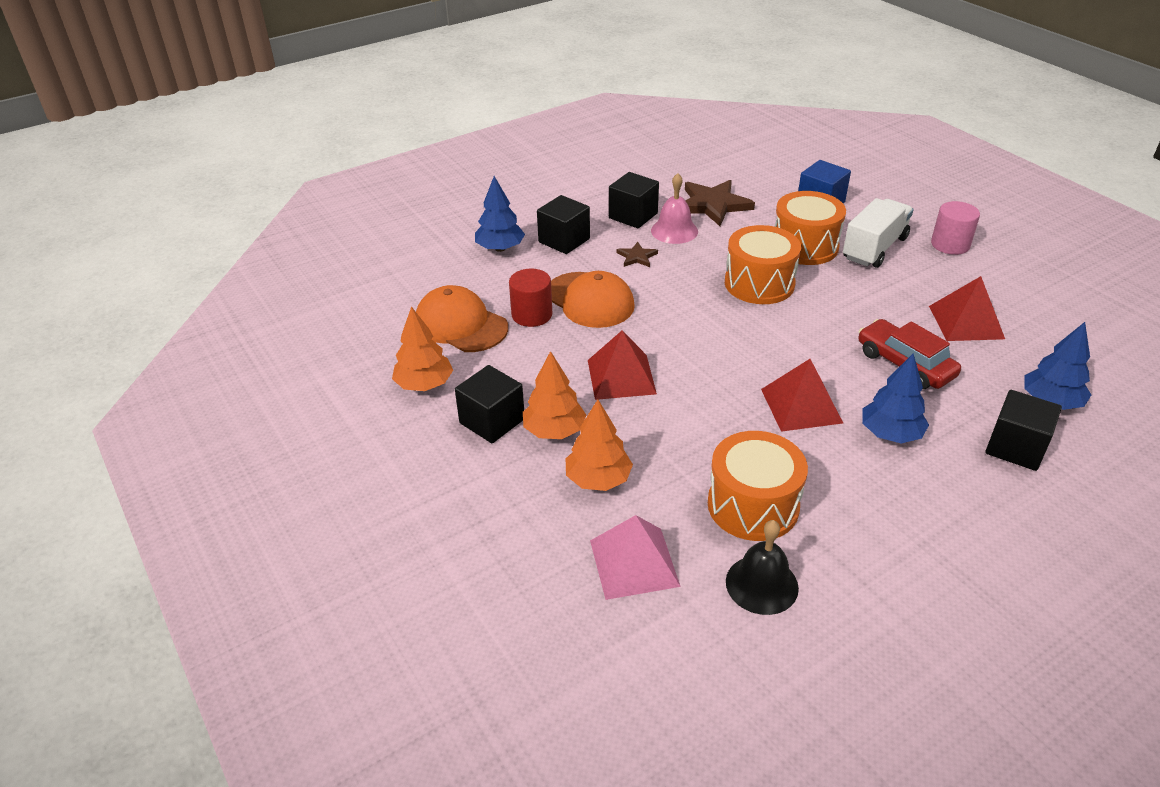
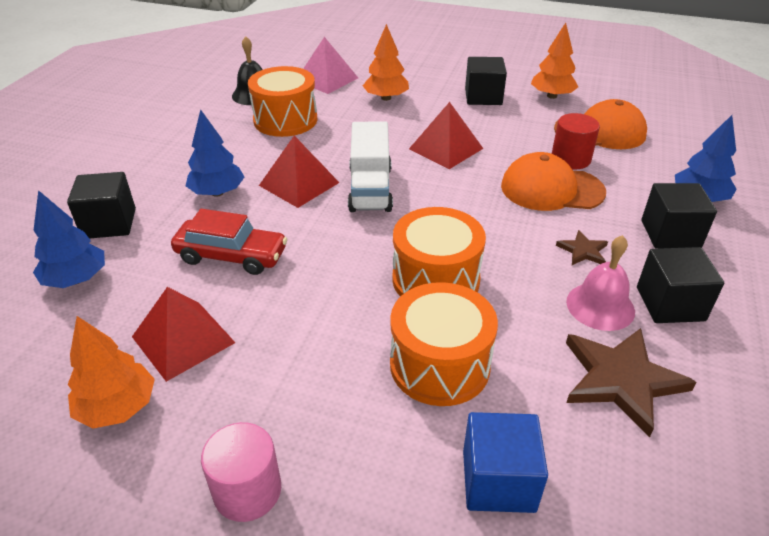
camera: 140 degrees right, 0 degrees up
(554, 430) = (442, 107): orange tree -> orange tree (118, 407)
(874, 248) = (352, 413): white truck -> white truck (370, 189)

